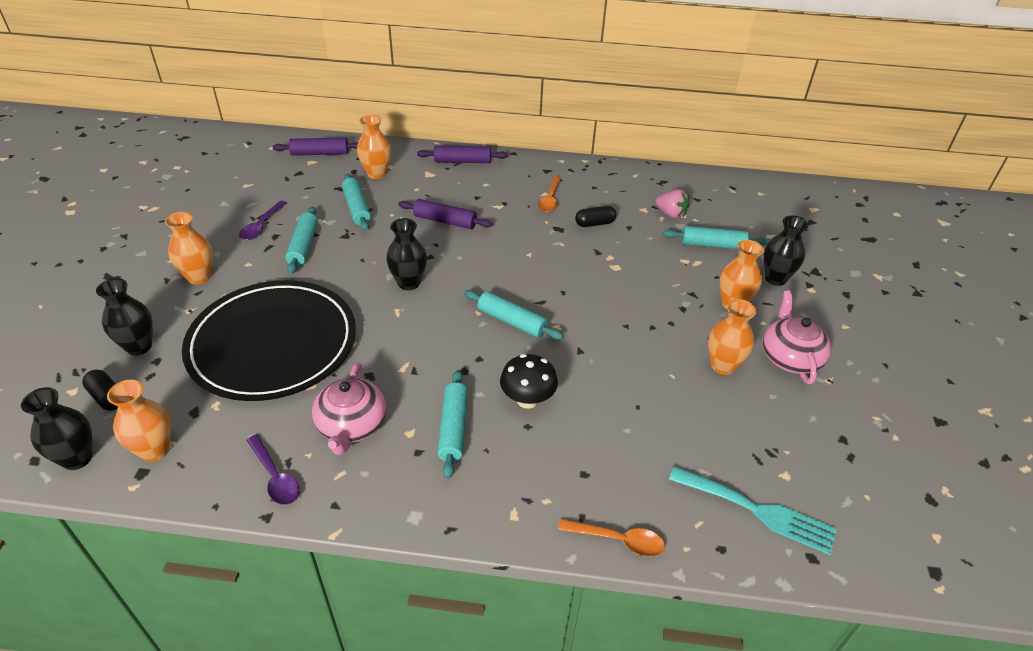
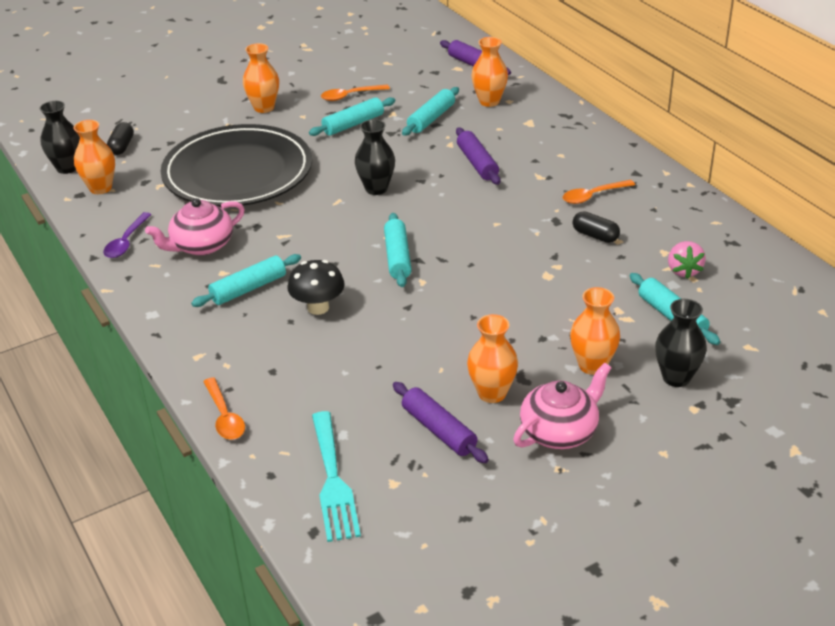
camera: 55 degrees right, 5 degrees down
(139, 346) = (175, 129): black vase -> none
(261, 226) = (350, 96): purple spoon -> orange spoon
(462, 161) = (575, 127): purple rolling pin -> purple rolling pin (438, 430)

